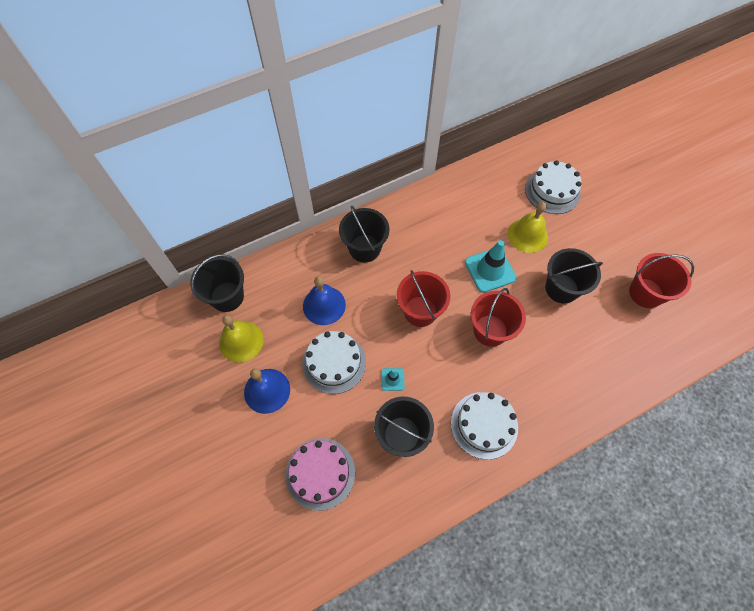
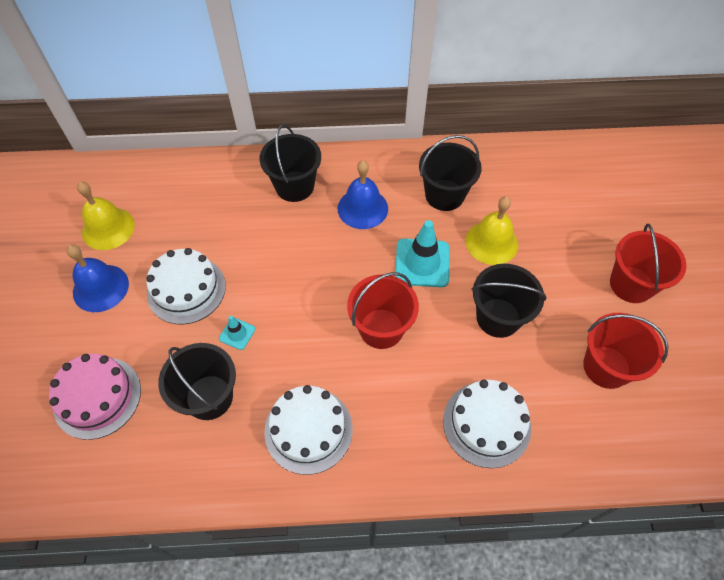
camera: 25 degrees right, 5 degrees down
(227, 296) = (123, 180): black bucket -> black bucket (444, 195)
(324, 305) = (214, 227): blue bell -> blue bell (362, 208)
(420, 311) = (314, 275): red bucket -> red bucket (631, 284)
(552, 191) = (552, 206): white cake -> white cake (486, 424)

